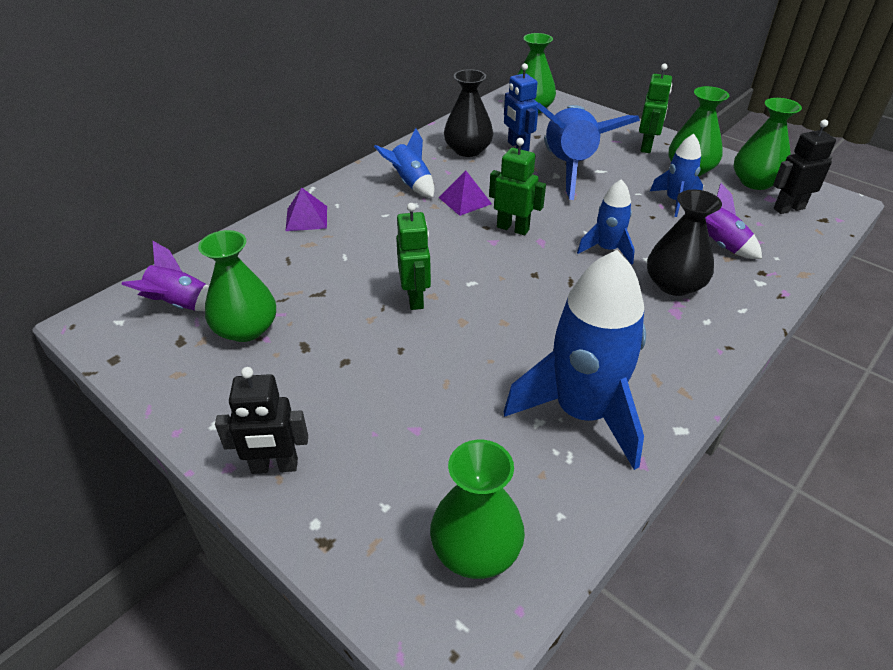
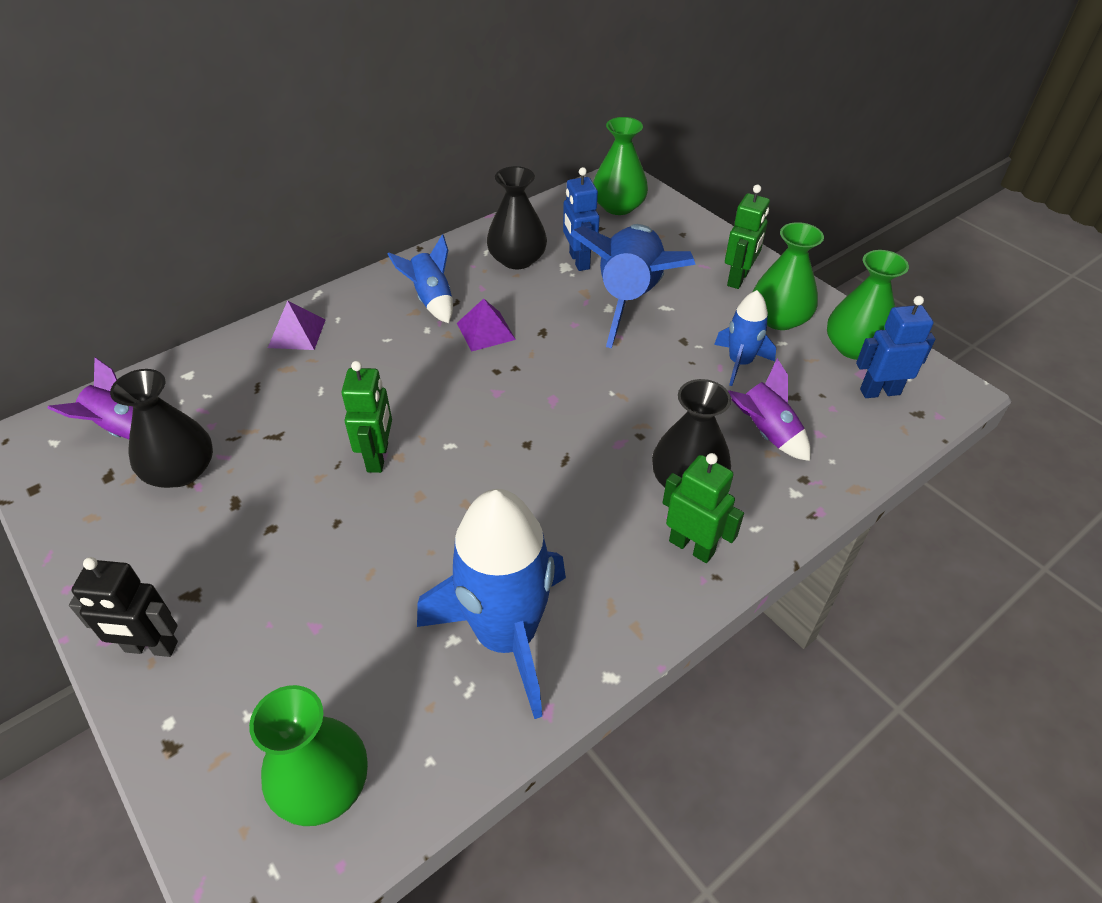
camera: 10 degrees right, 5 degrees up
(246, 329) = (181, 471): green vase -> black vase
(513, 228) = (526, 377): green robot -> green robot (692, 546)
(607, 249) = (626, 421): blue rocket -> none
(788, 208) = (879, 391): black robot -> blue robot

